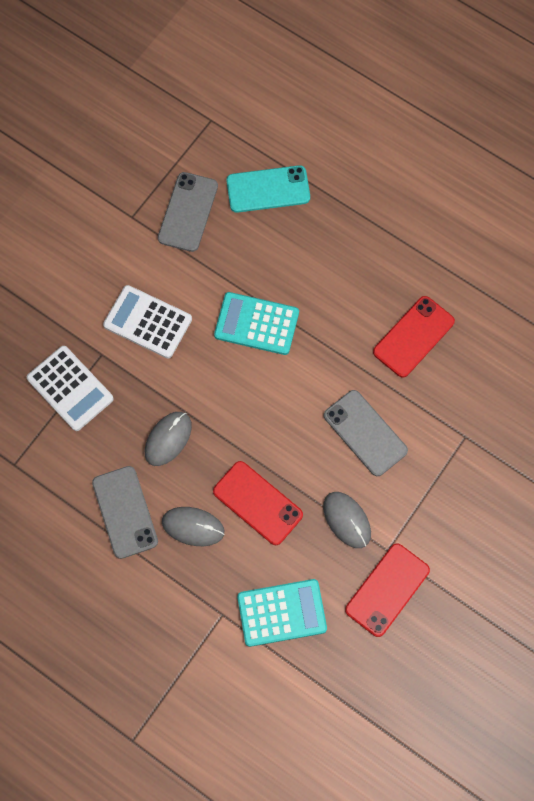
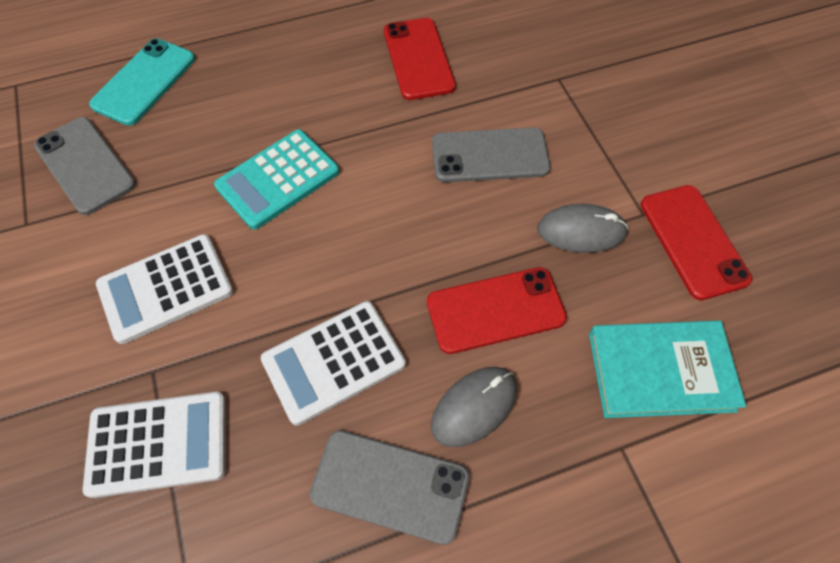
camera: 55 degrees left, 10 degrees down
(168, 439) = (333, 361): grey mouse -> white calculator
(282, 613) = (660, 371): turquoise calculator -> turquoise book

